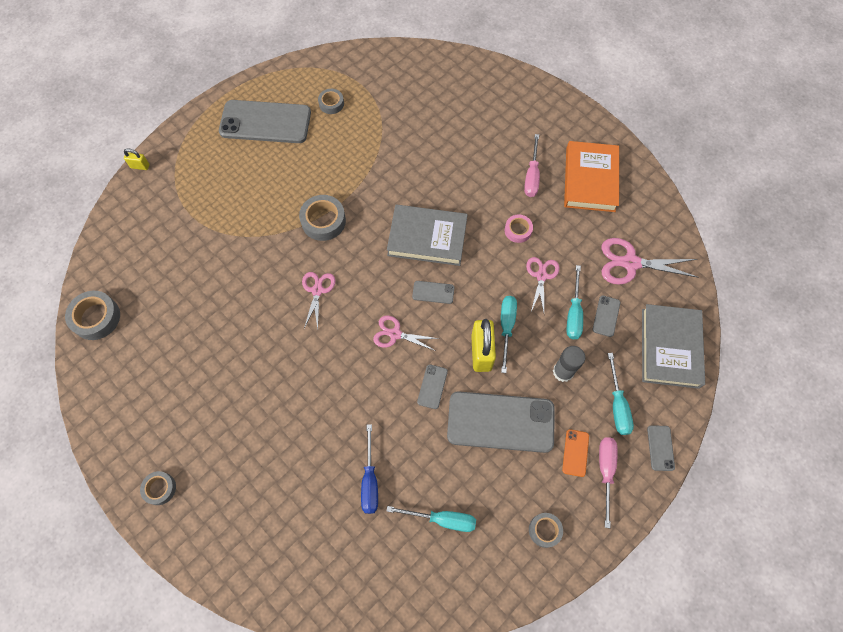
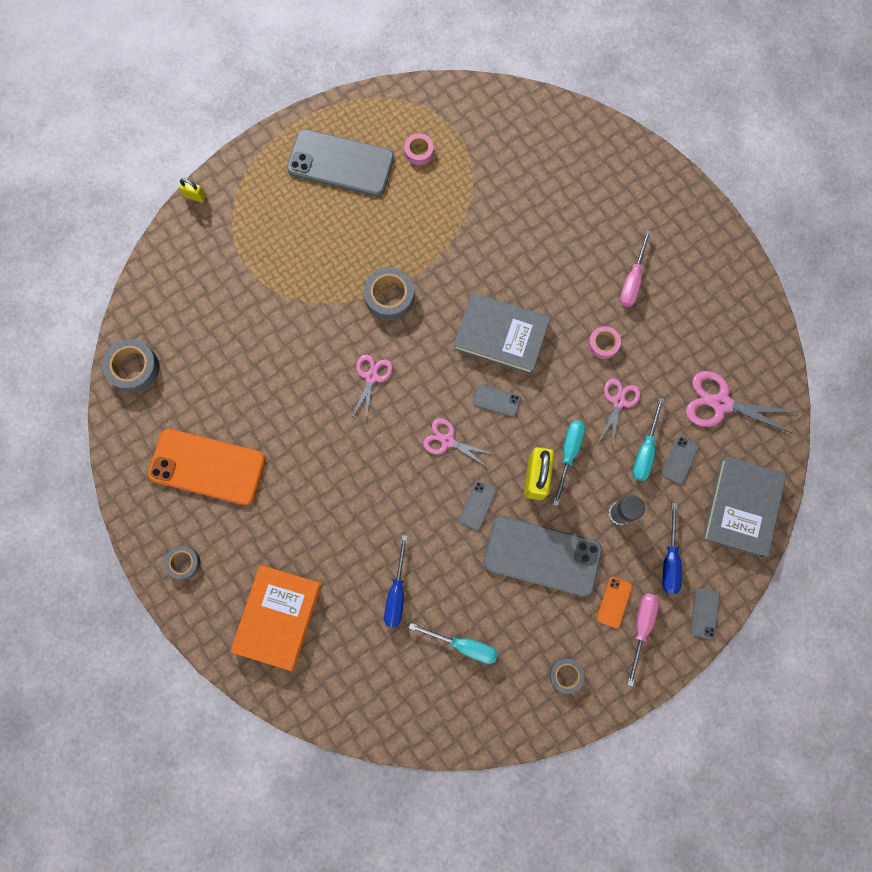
camera: 10 degrees right, 10 degrees up
(174, 395) = (207, 467): none -> orange phone
(331, 104) = (419, 151): grey tape -> pink tape
(590, 179) = (698, 295): orange book -> orange book (278, 616)
(617, 405) = (669, 560): turquoise screwdriver -> blue screwdriver

